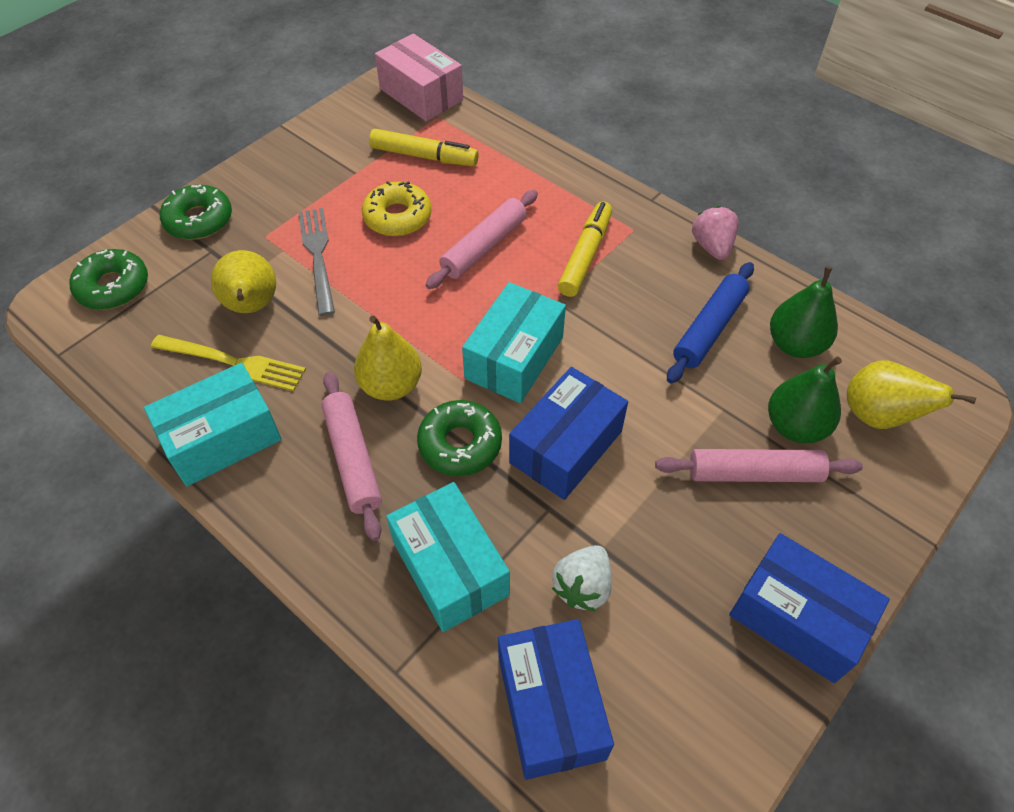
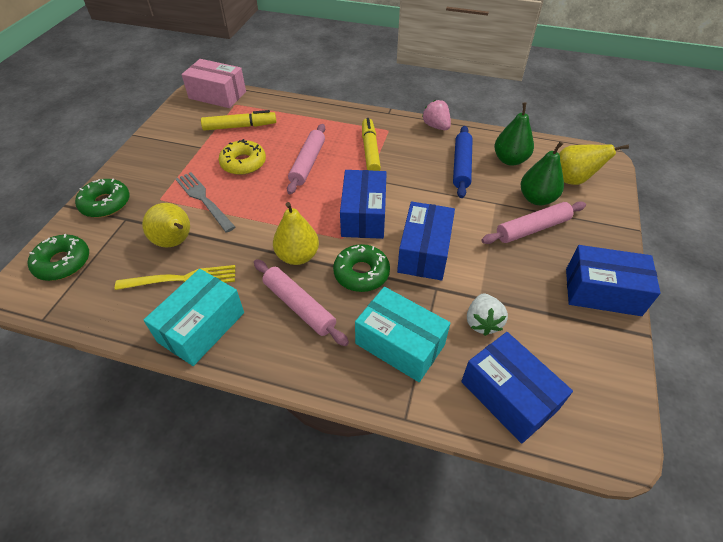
camera: 25 degrees left, 5 degrees down
(514, 358) = (363, 215): turquoise box -> blue box

